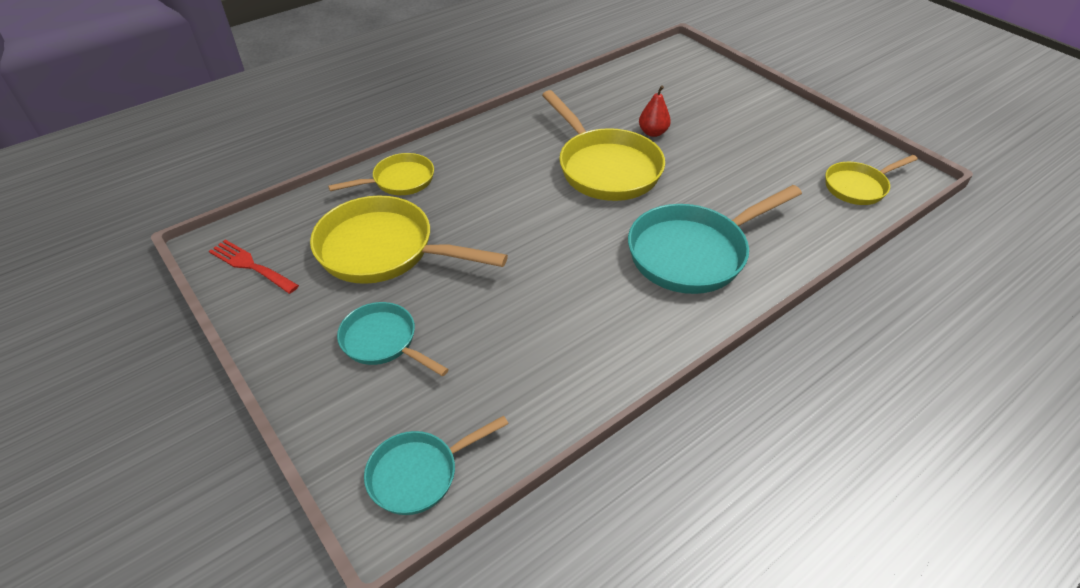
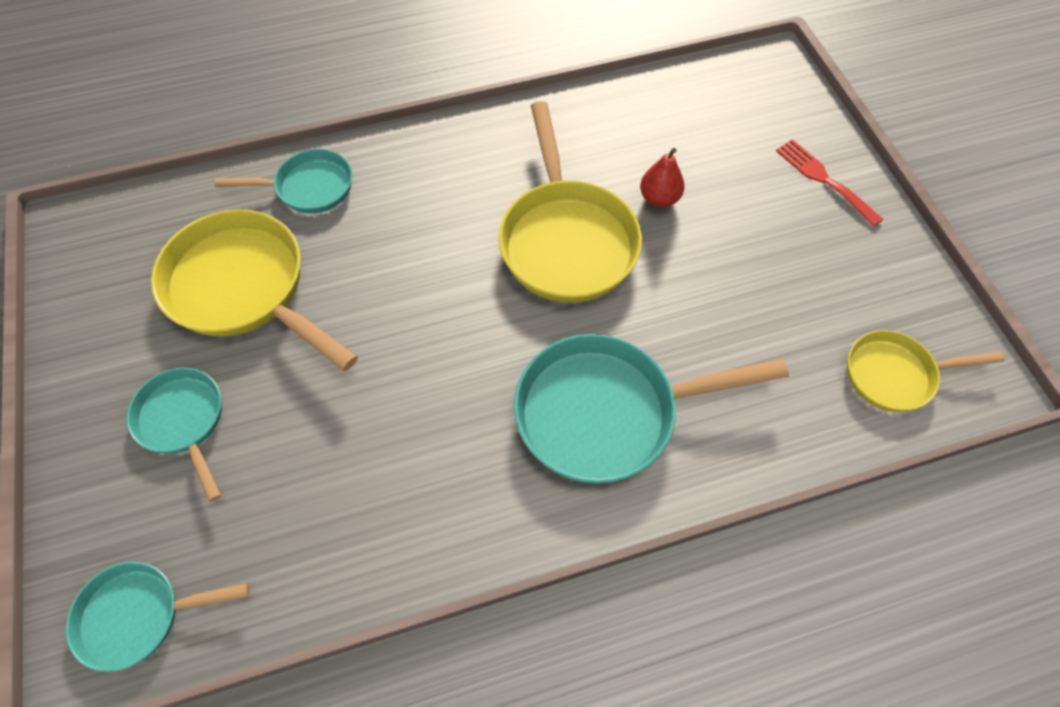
camera: 20 degrees right, 15 degrees up
(250, 265) = (95, 265): red fork -> red fork (823, 179)
(399, 181) = (309, 187): yellow pan -> turquoise pan

